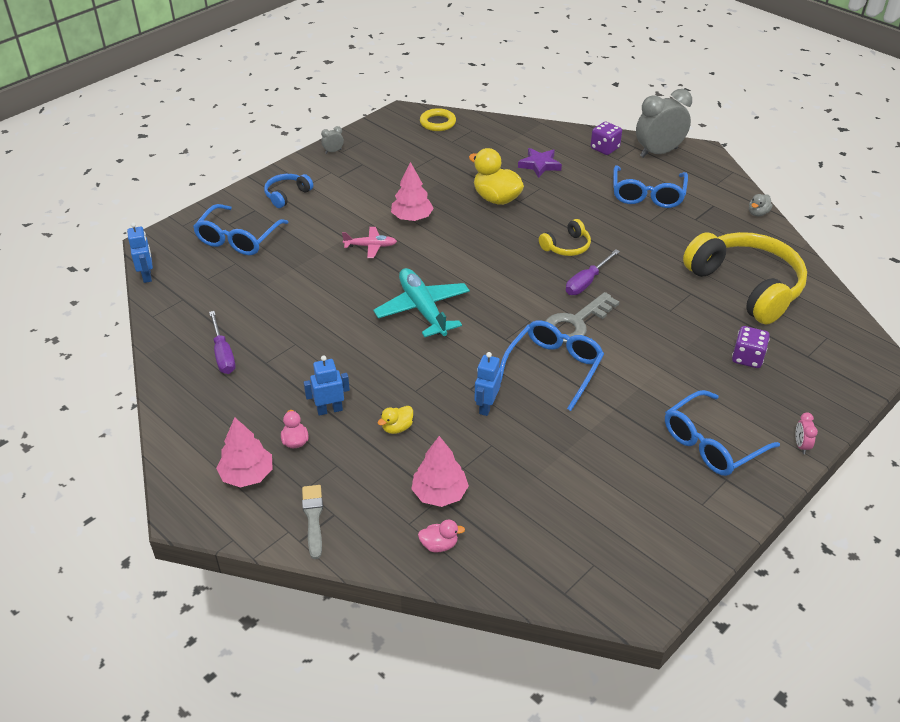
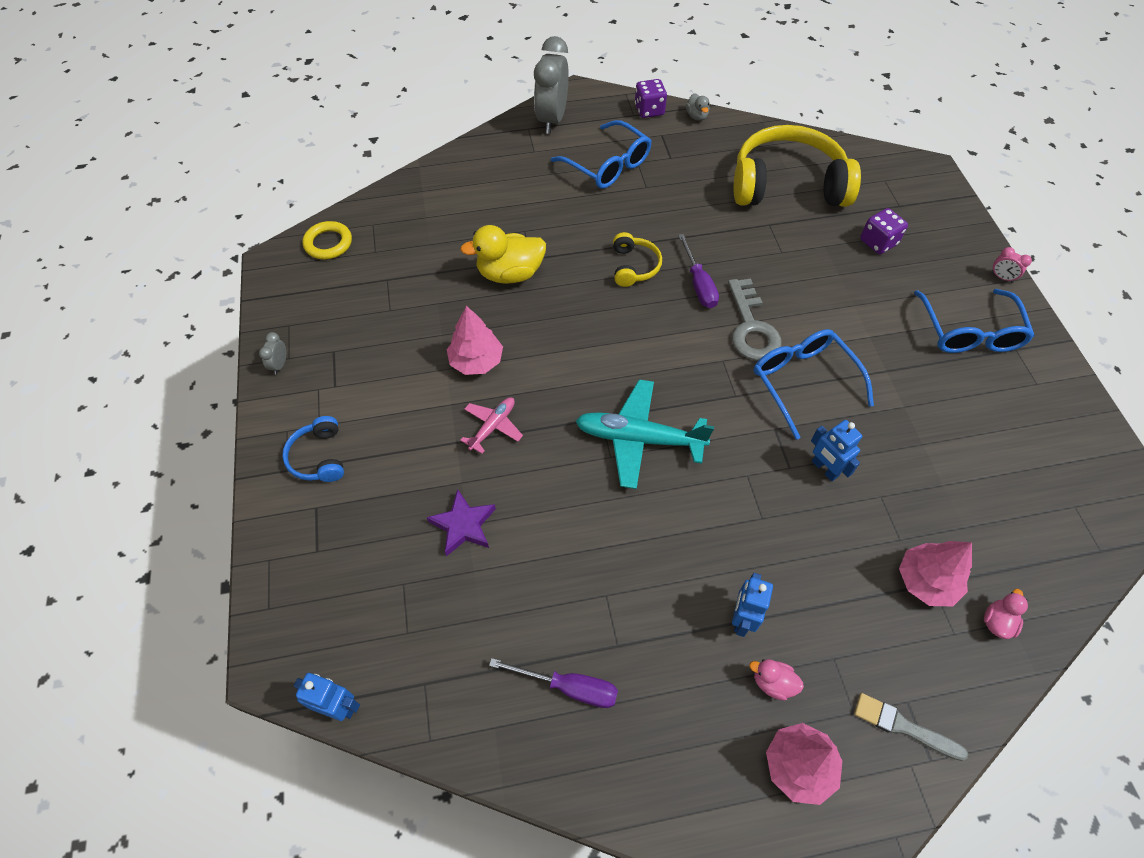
camera: 55 degrees left, 15 degrees up
(238, 239) = (357, 556): blue glasses -> none
(397, 428) = (809, 567): yellow duck -> none
(539, 165) = (487, 209): purple star -> purple star (463, 525)
(604, 148) = (509, 149): purple dice -> purple dice (649, 110)

